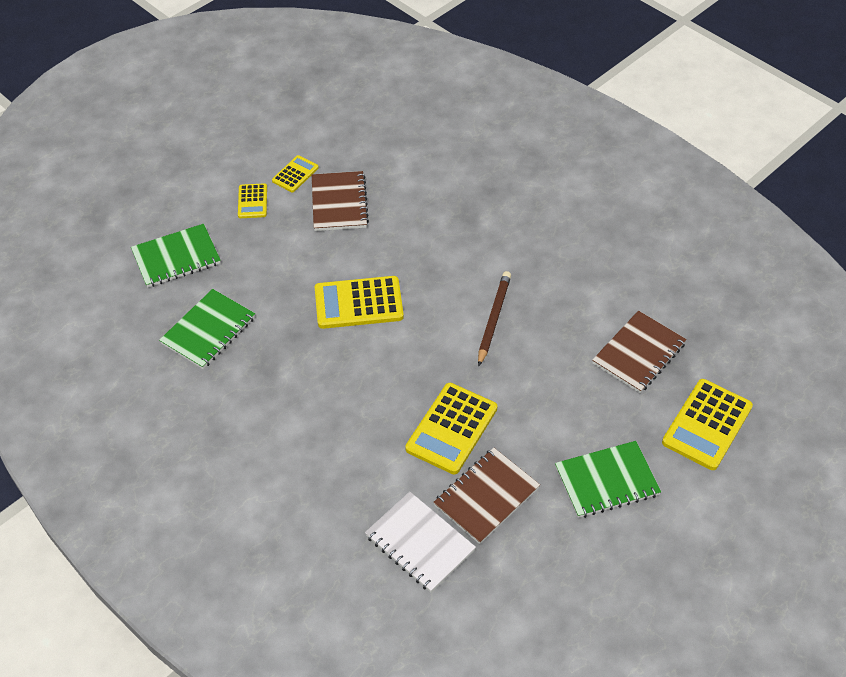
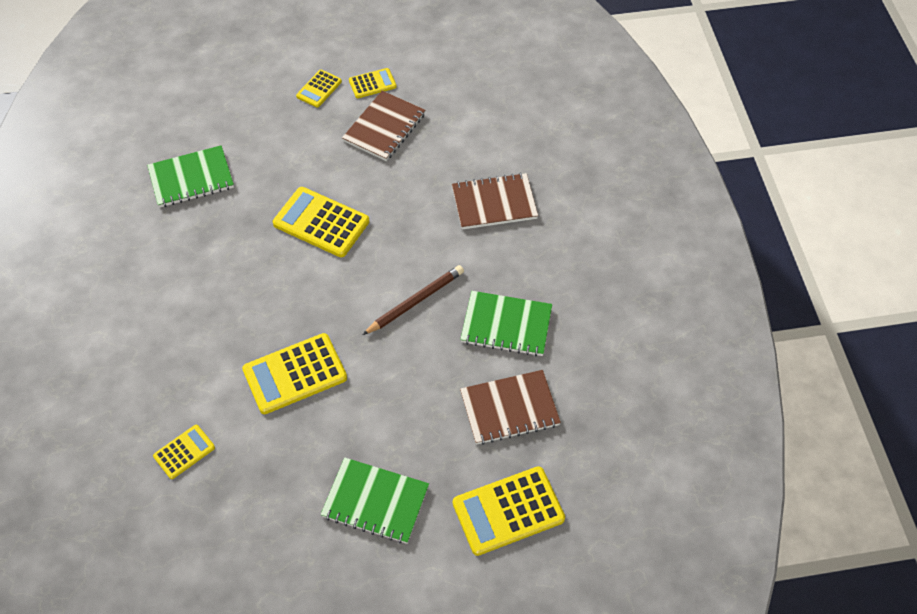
camera: 35 degrees right, 5 degrees up
(176, 257) = (222, 105): green notebook -> green notebook (506, 325)
(420, 543) = (184, 452): white notebook -> yellow calculator
(486, 497) = (268, 449): brown notebook -> brown notebook (494, 203)

